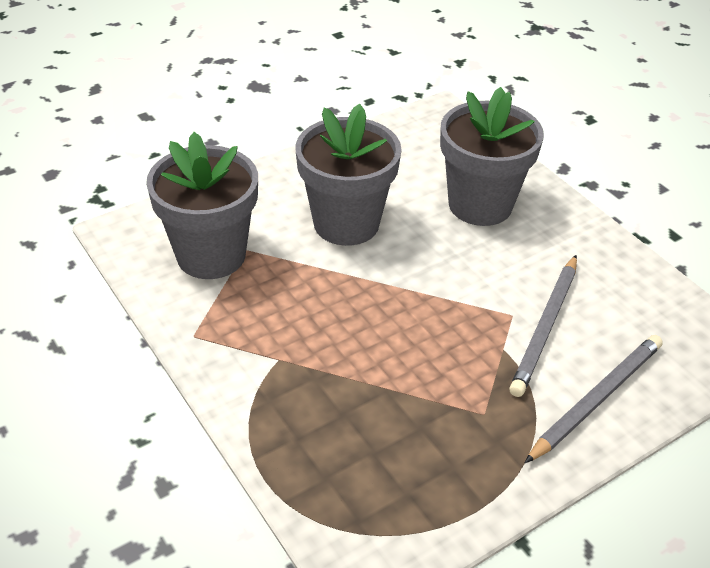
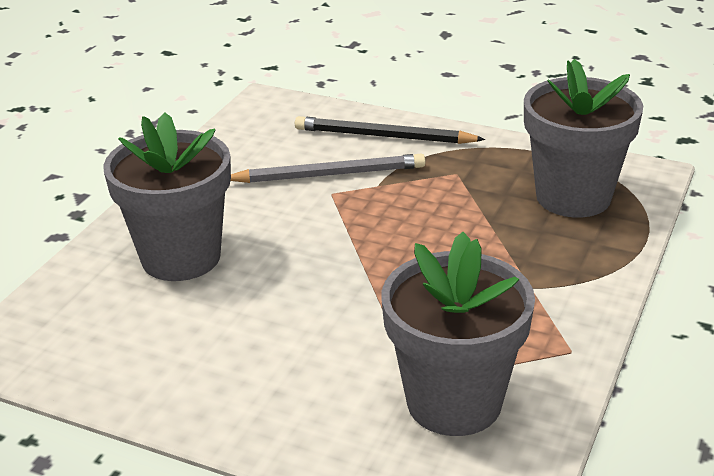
camera: 120 degrees left, 10 degrees down
(346, 223) = (298, 330): grey flower pot -> grey flower pot (573, 197)
(596, 399) = (384, 136): grey pencil -> black pencil

